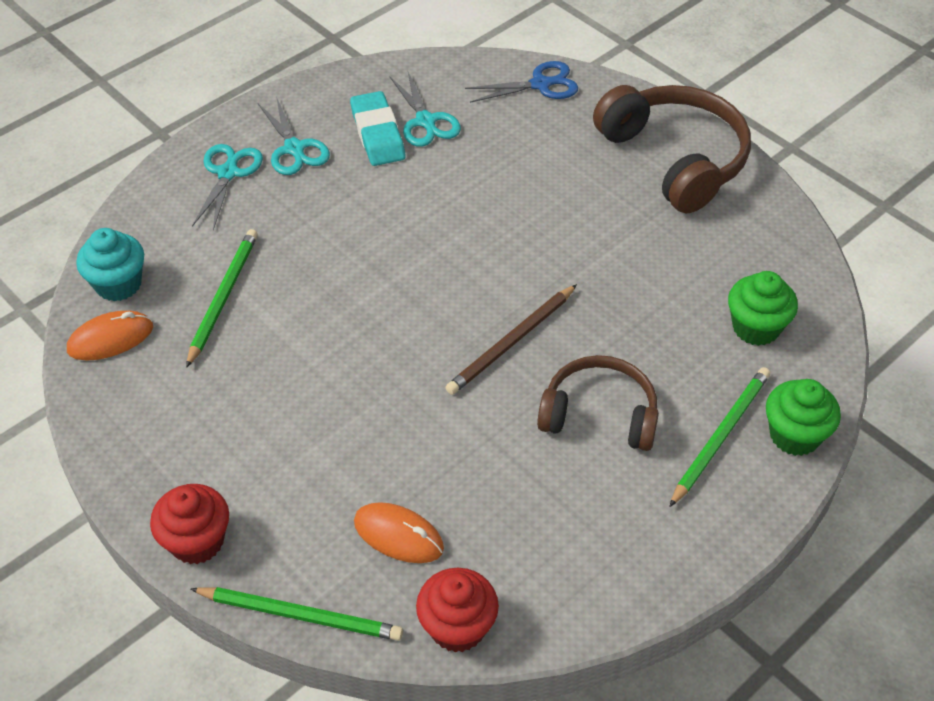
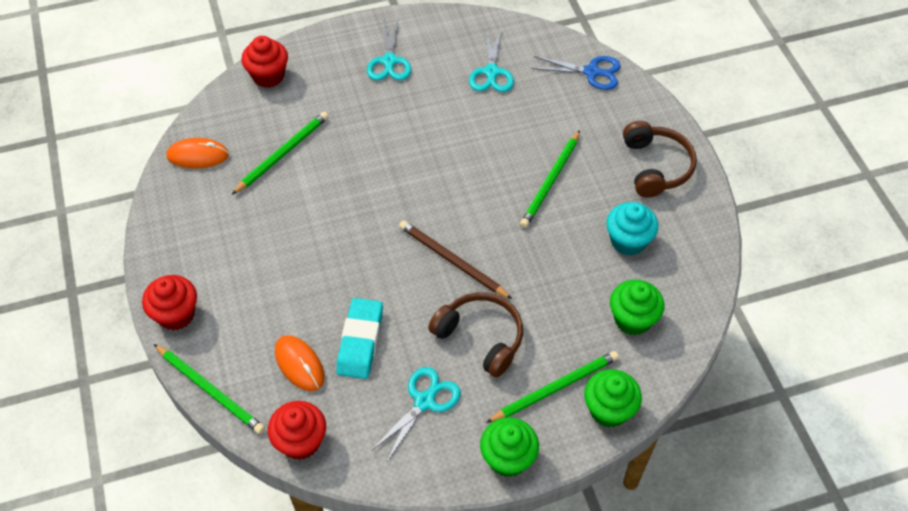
camera: 25 degrees right, 5 degrees up
(118, 284) = (223, 119): turquoise cupcake -> turquoise cupcake (628, 241)
(149, 214) = (268, 76): none -> red cupcake
(228, 173) = (335, 64): turquoise scissors -> turquoise scissors (424, 401)
(377, 134) = (452, 70): turquoise eraser -> turquoise eraser (360, 341)
(511, 342) = (452, 261): brown pencil -> brown pencil turned 60 degrees clockwise
(569, 214) = (550, 181): none -> green pencil
(675, 158) = (656, 166): brown headphones -> brown headphones, size x0.66
(718, 537) = (508, 458): none -> green cupcake

